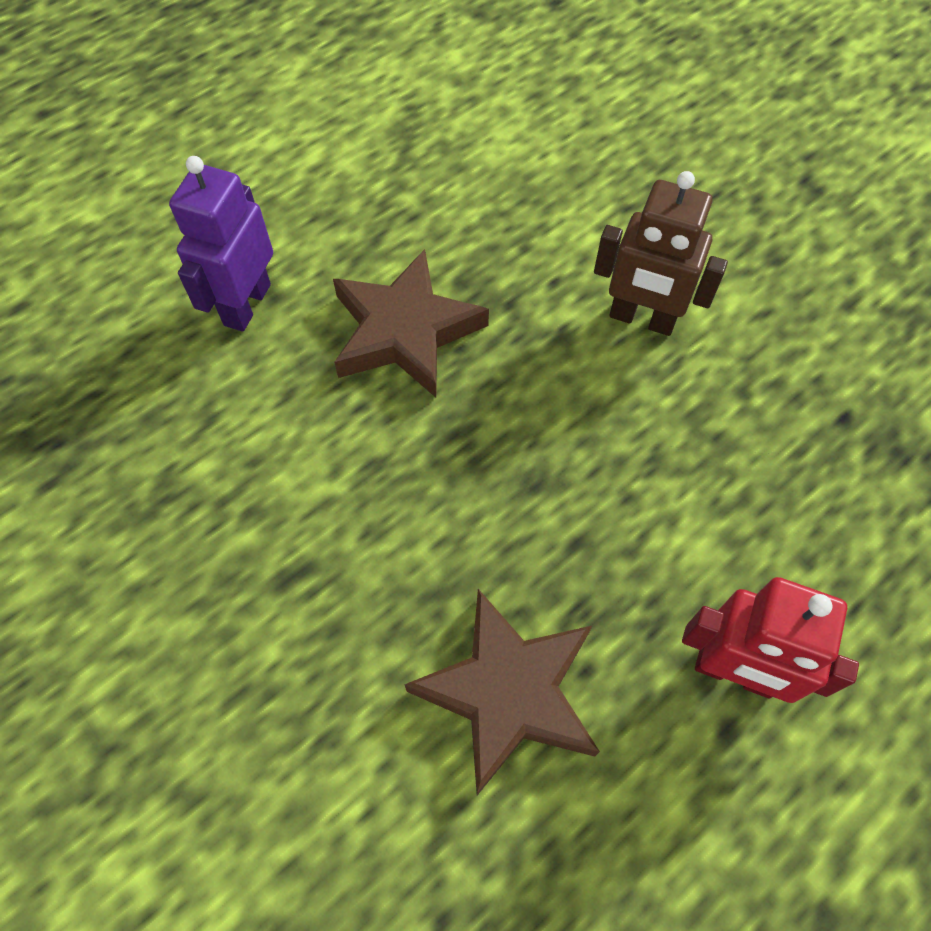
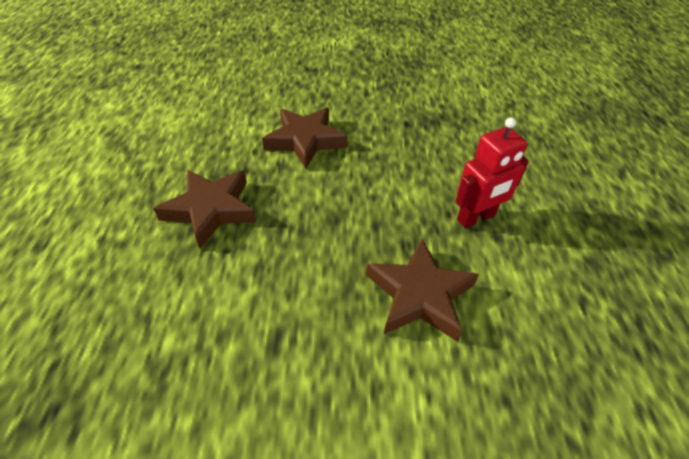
camera: 50 degrees left, 15 degrees down
(246, 304) = (110, 256): purple robot -> none
(642, 319) = (305, 140): brown robot -> brown star

